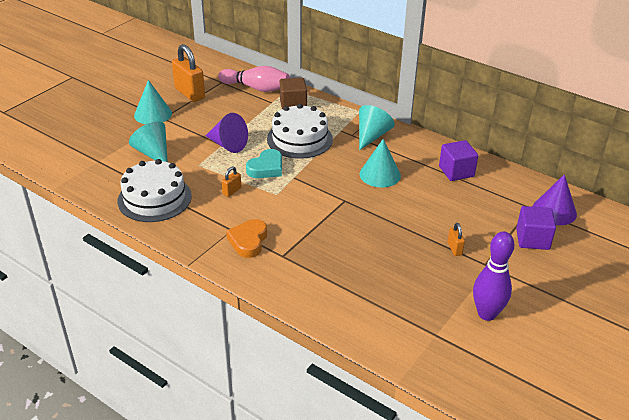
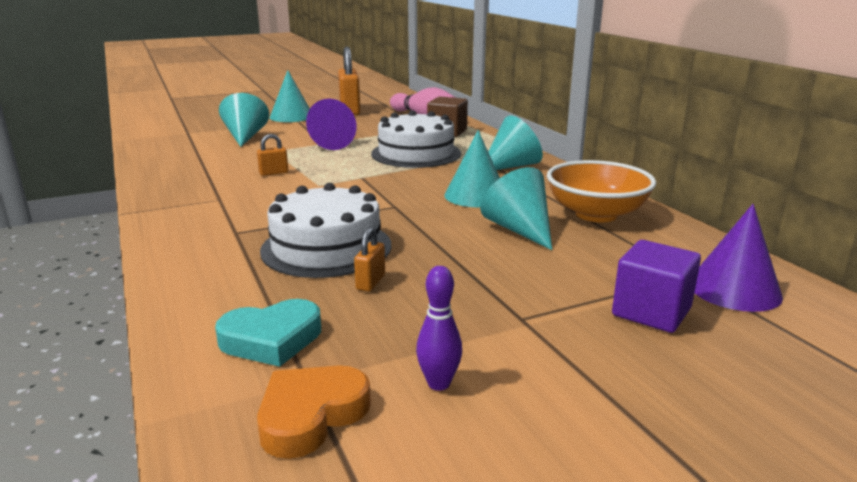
camera: 30 degrees right, 15 degrees down
(154, 198) = (188, 162): white cake -> white cake (326, 247)
(248, 241) = (219, 211): orange heart -> orange heart (311, 415)
(266, 168) = (341, 165): turquoise heart -> turquoise heart (272, 339)
(430, 199) = (519, 230): none -> turquoise cone
(454, 249) = (489, 286): orange padlock -> orange padlock (370, 282)
(456, 171) = (596, 214): purple cube -> orange bowl
(487, 314) = (439, 383): purple bowling pin -> purple bowling pin, size x0.56

